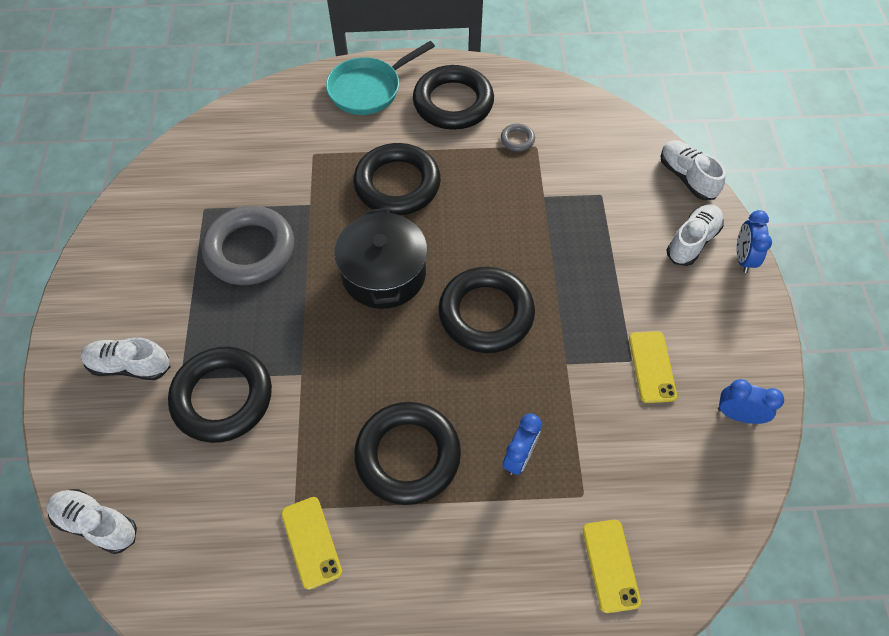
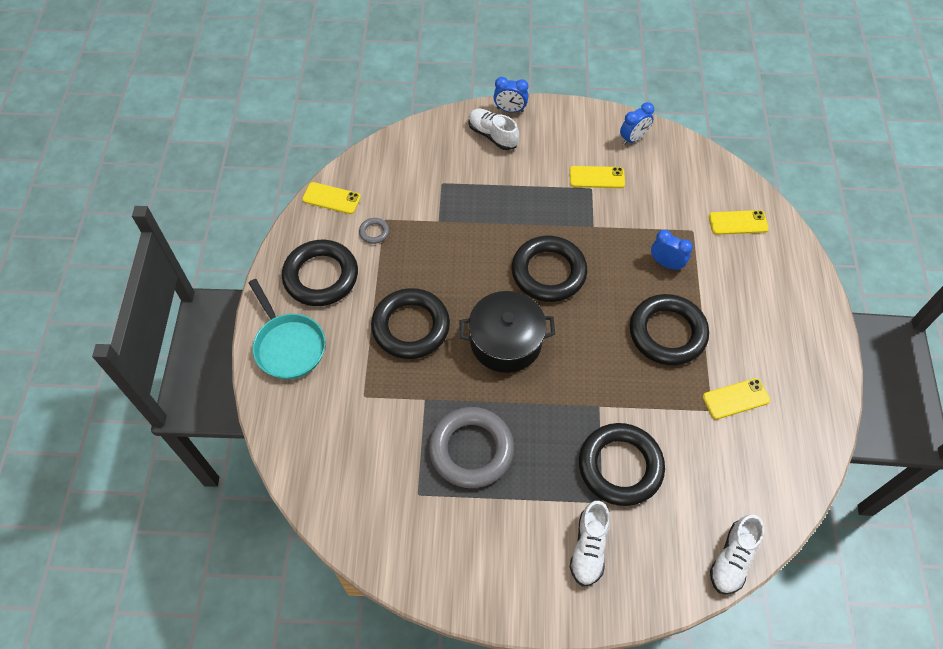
camera: 85 degrees left, 0 degrees up
(557, 98) = (331, 198): none -> yellow phone
(687, 177) = (432, 127): white shoe -> none
(738, 415) = (633, 138): blue clock -> blue clock turned 150 degrees counterclockwise

